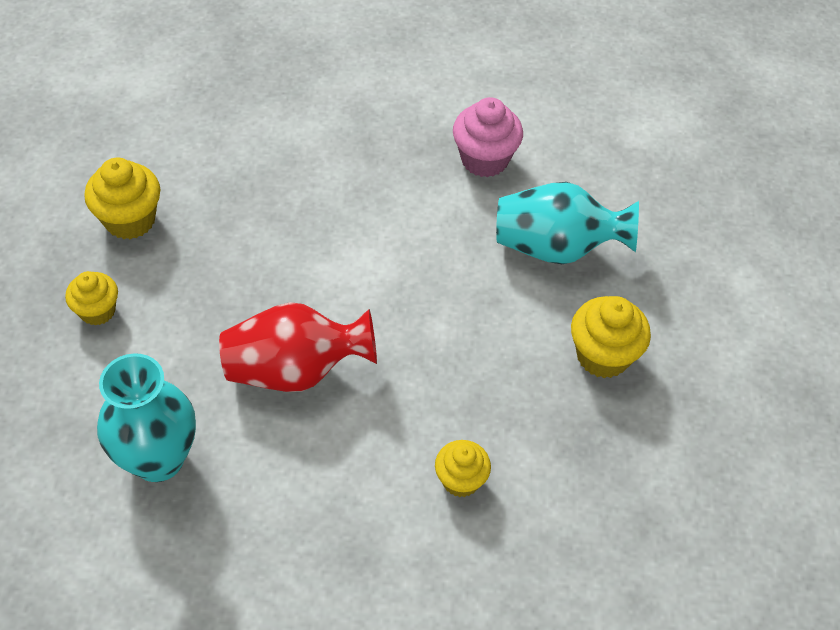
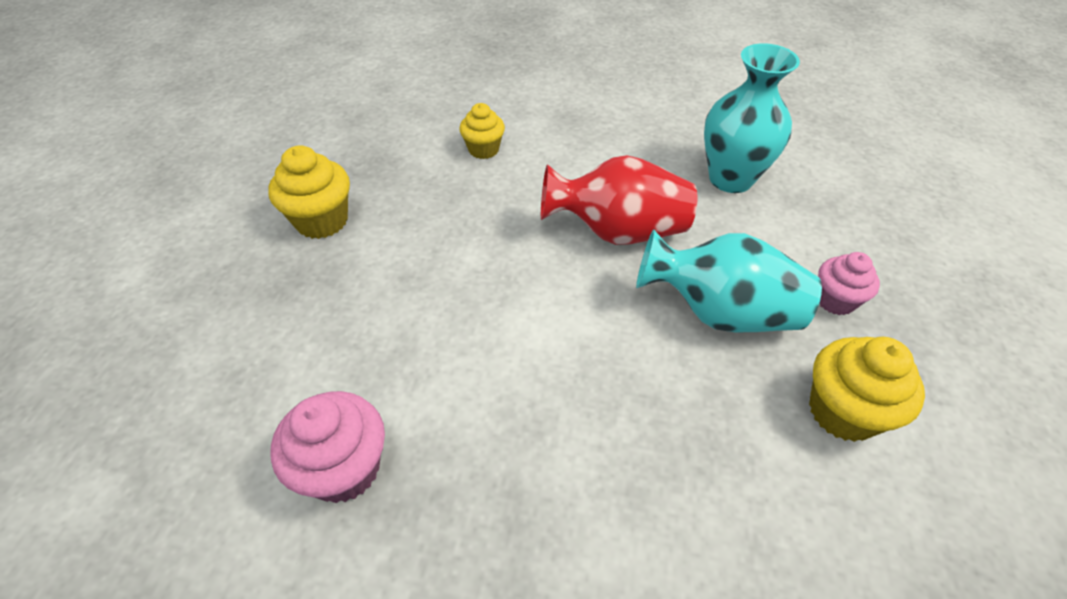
camera: 170 degrees left, 5 degrees down
(97, 311) = (835, 300): yellow cupcake -> pink cupcake
(556, 247) = (310, 328): turquoise vase -> turquoise vase (720, 312)

